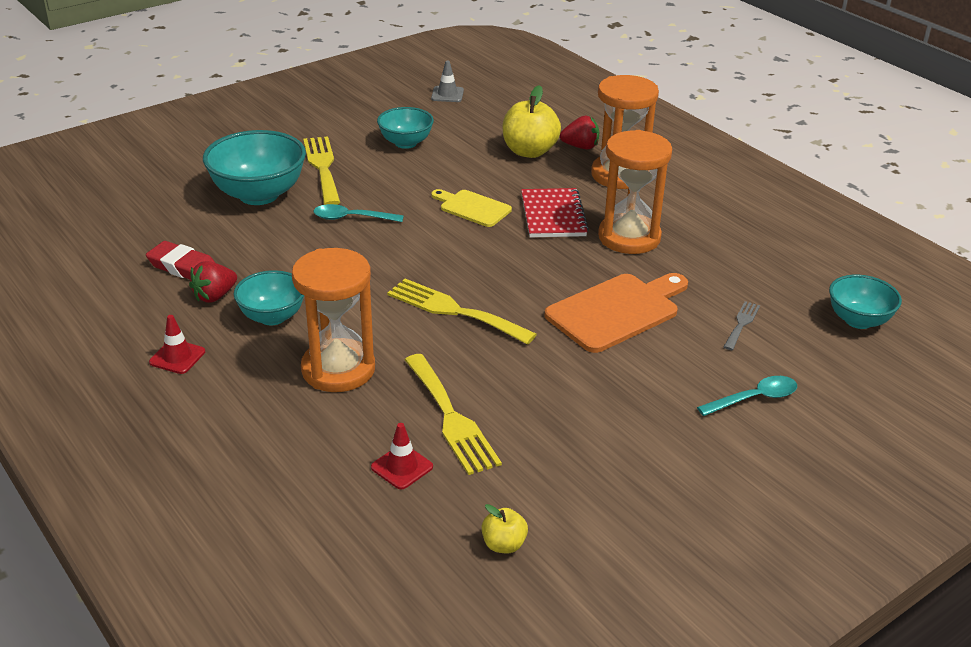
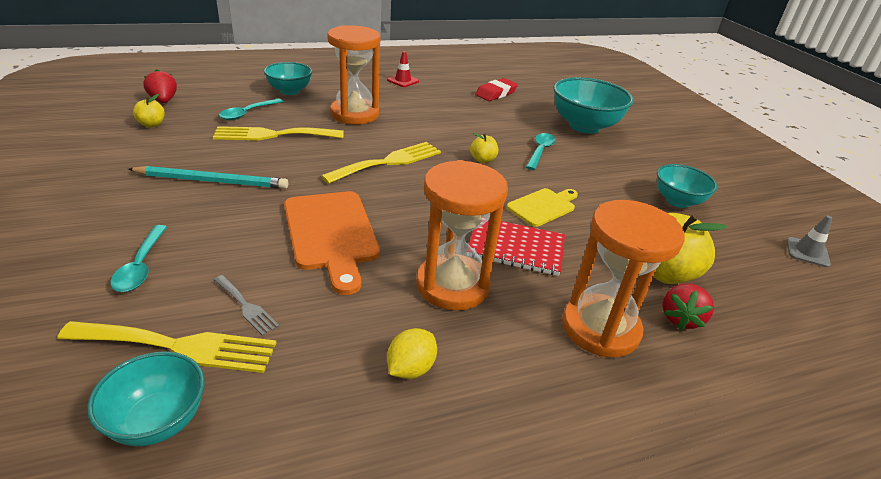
camera: 105 degrees right, 0 degrees up
(214, 296) = (458, 96): red strawberry -> red strawberry (163, 101)
(272, 317) = (424, 107): turquoise bowl -> turquoise bowl (289, 91)
(322, 167) = (627, 155): yellow fork -> yellow fork (179, 346)
(401, 251) = (482, 160): none -> yellow apple
(402, 467) = (248, 113): red traffic cone -> turquoise spoon
(595, 420) = (212, 181): none -> turquoise pencil
(726, 240) = (410, 368): none -> yellow lemon

